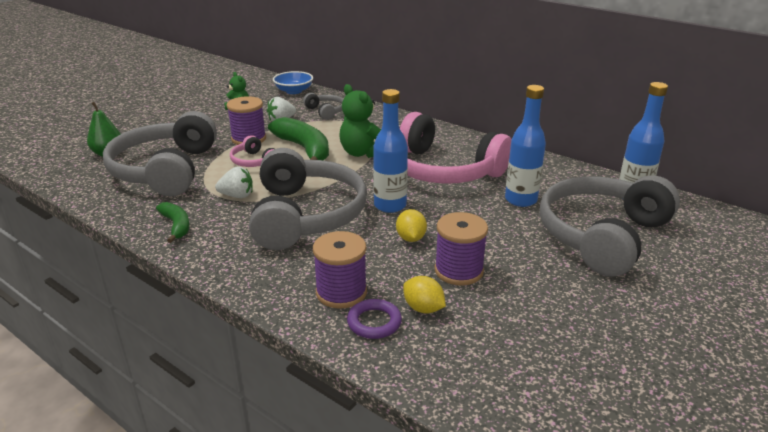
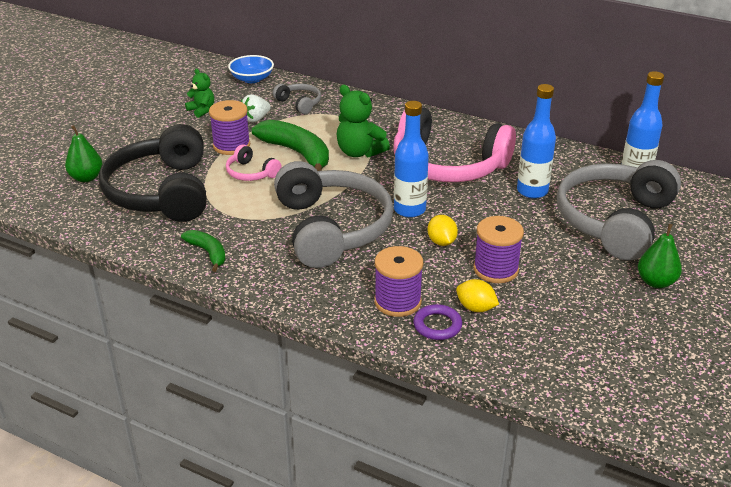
camera: 10 degrees left, 5 degrees up
(166, 170) = (162, 192): grey headphones -> black headphones
(237, 196) = (252, 214): white strawberry -> none
(637, 303) = (656, 282): none -> green pear

